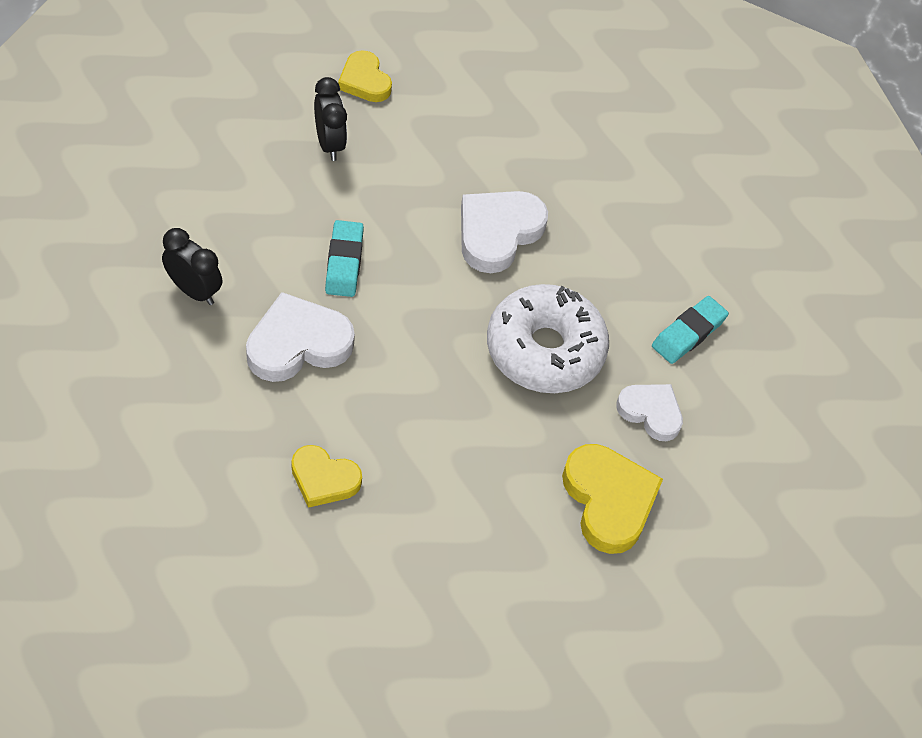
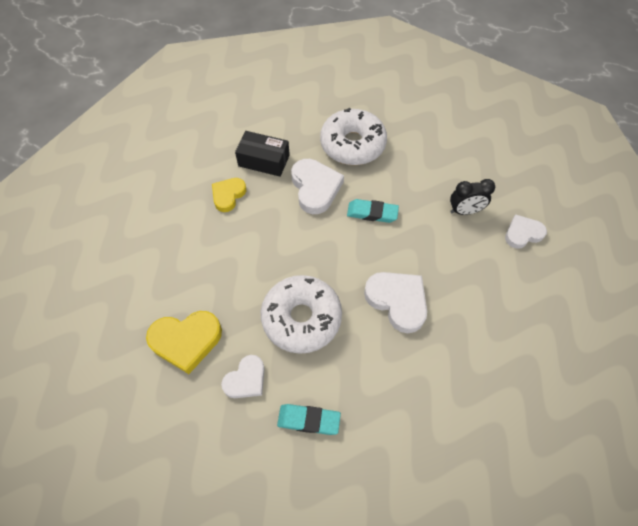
camera: 105 degrees right, 5 degrees up
(194, 291) = (352, 144): black clock -> white donut
(238, 429) = (264, 160): none -> black box
(364, 81) = (523, 233): yellow heart -> white heart
(688, 333) = (308, 420): turquoise eraser -> turquoise eraser turned 45 degrees counterclockwise

